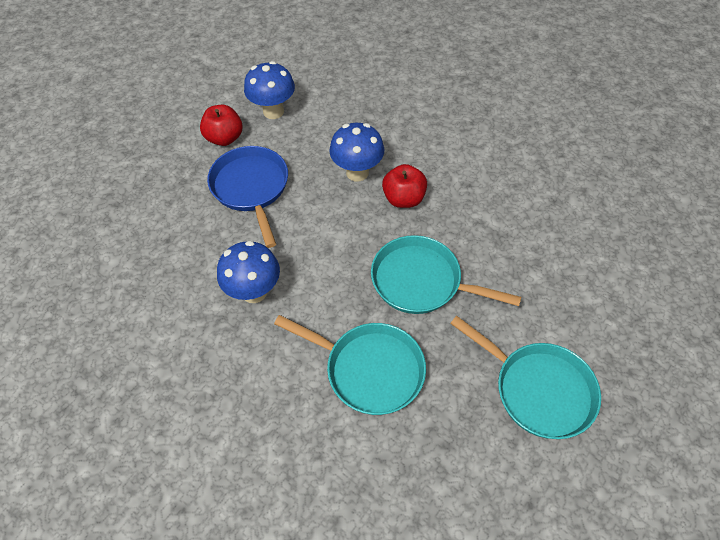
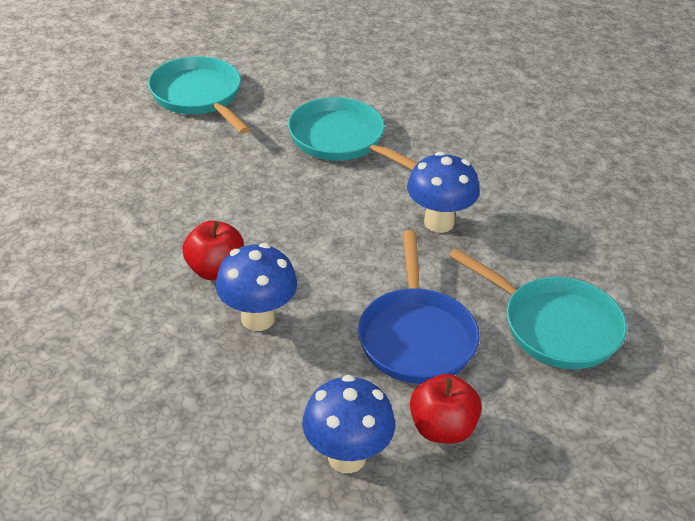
camera: 165 degrees left, 15 degrees down
(422, 281) = (249, 187): turquoise pan -> turquoise pan (554, 326)

